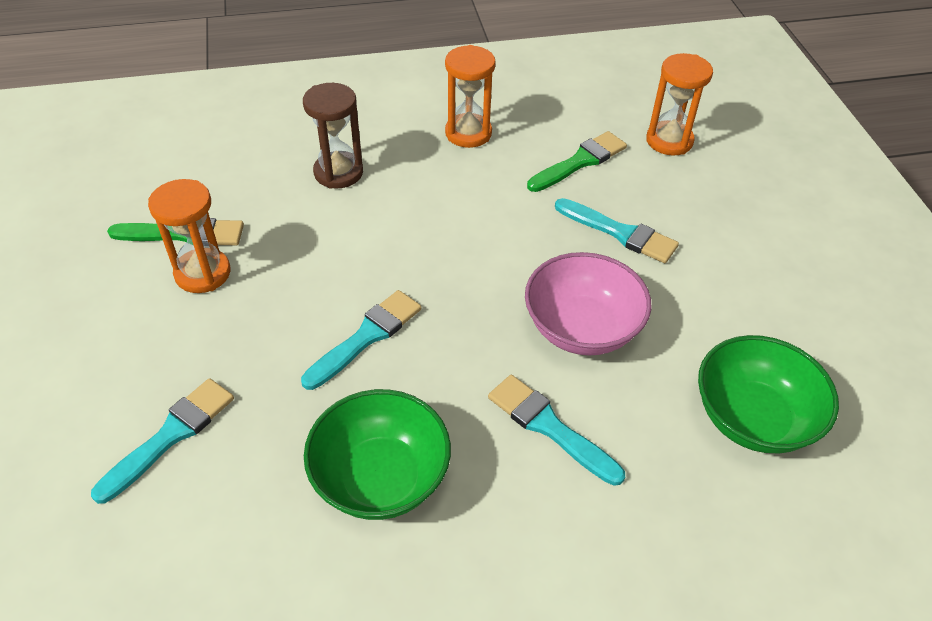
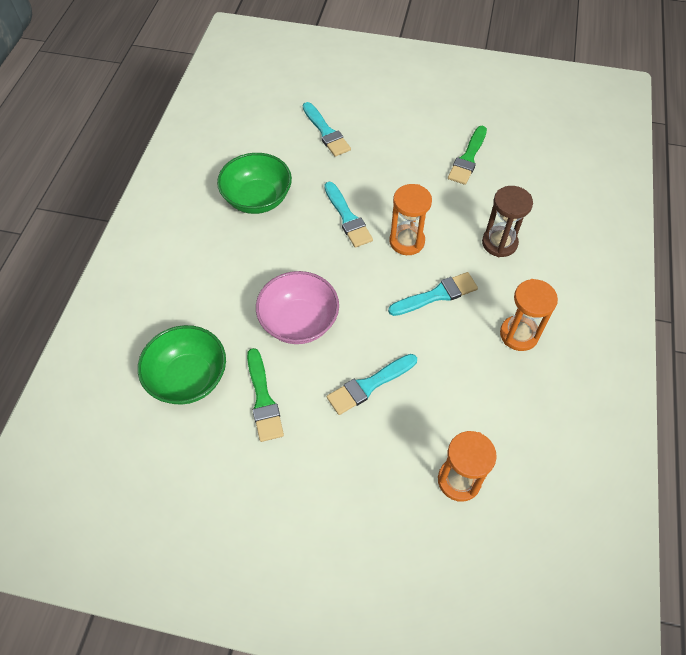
camera: 115 degrees right, 10 degrees up
(202, 273) = (431, 160): orange hourglass -> orange hourglass (407, 241)
(549, 427) = (243, 276): turquoise brush -> turquoise brush (436, 295)
(580, 162) = (457, 396): green brush -> green brush (263, 399)

